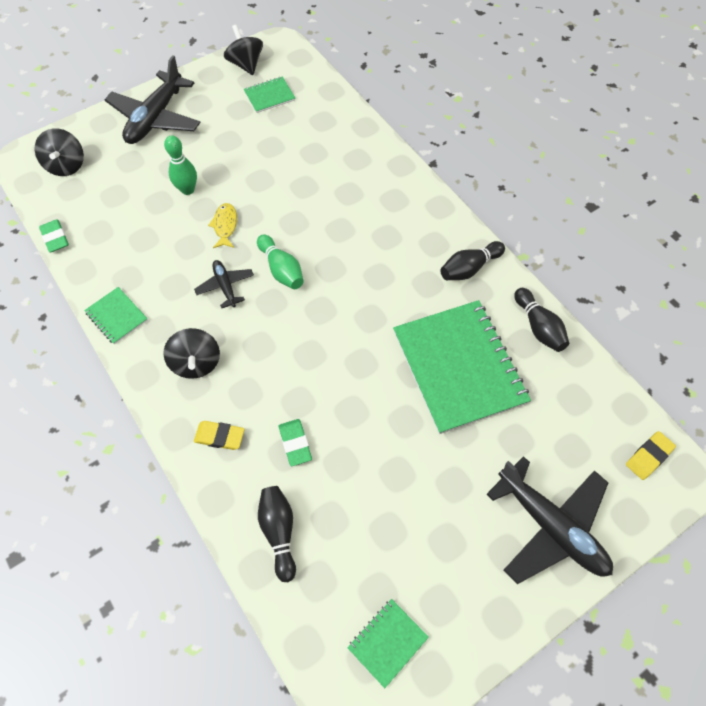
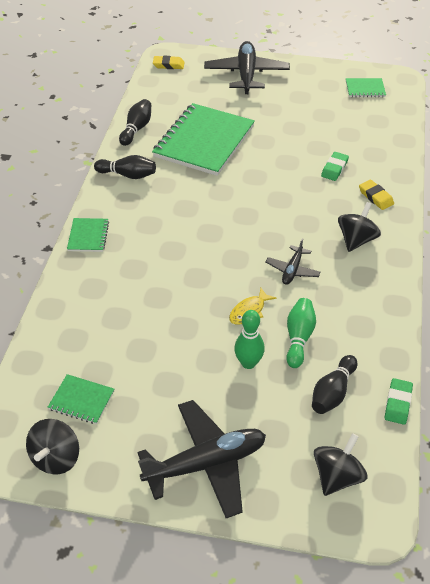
camera: 135 degrees left, 15 degrees down
(117, 316) = (389, 304): green notebook -> green notebook (88, 236)
(279, 532) = (380, 144): black bowling pin -> black bowling pin (332, 392)
(281, 269) = (242, 254): green bowling pin -> green bowling pin (299, 338)

